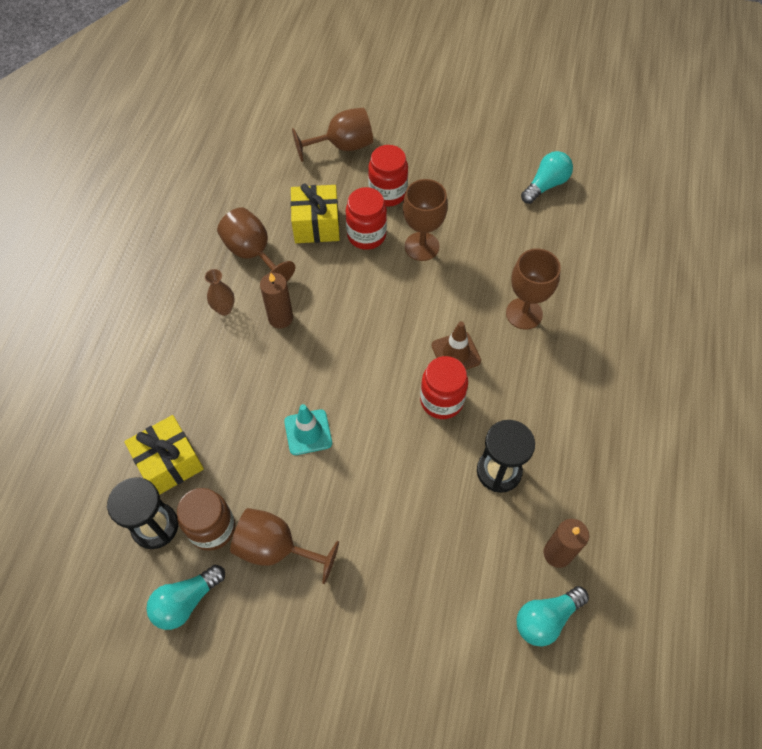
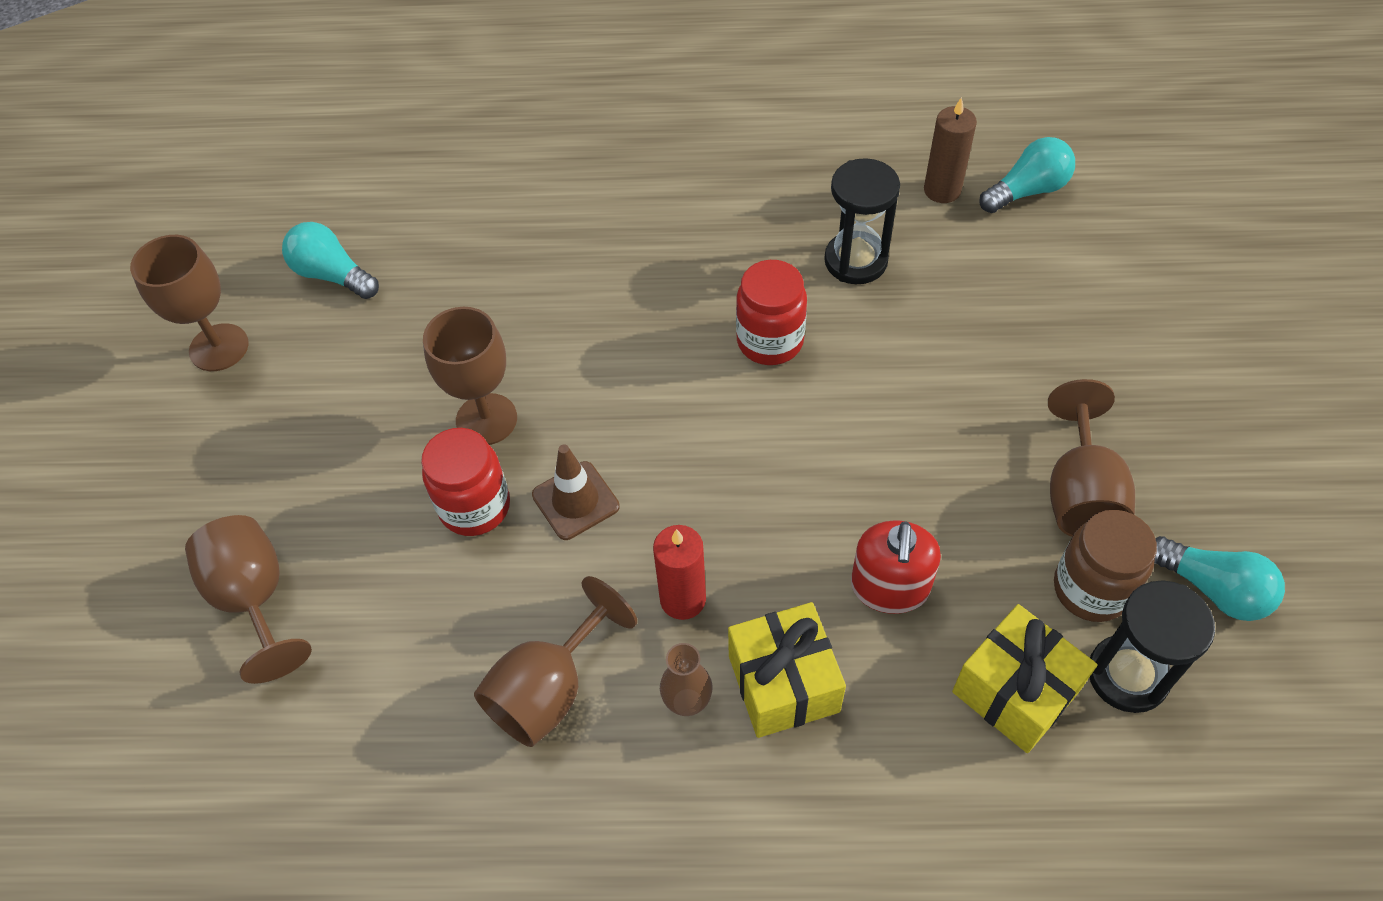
camera: 100 degrees left, 5 degrees down
(252, 419) = (889, 587): none -> red soap dispenser
(280, 318) = (683, 599): brown candle -> red candle
(308, 432) = (883, 500): turquoise traffic cone -> none
(316, 225) = (463, 595): yellow gift -> yellow gift (783, 683)
(388, 193) = (372, 494): red jar -> none
(456, 353) = (684, 338): brown traffic cone -> brown traffic cone (575, 501)
(524, 313) = (592, 269): brown goblet -> brown goblet (219, 347)
(546, 619) = (1027, 191): turquoise light bulb -> turquoise light bulb turned 75 degrees counterclockwise

